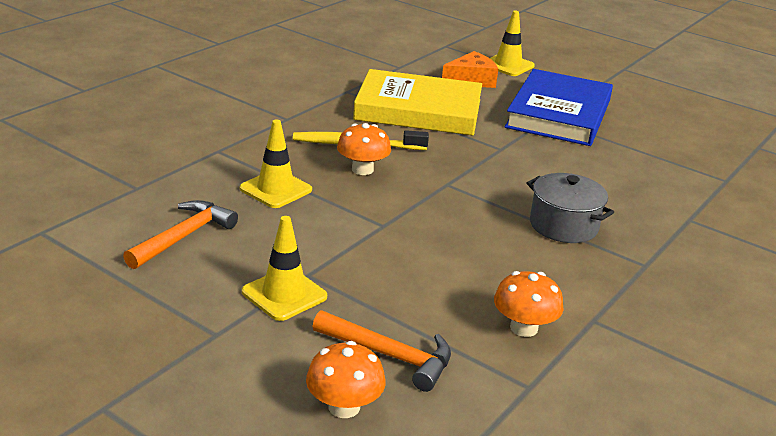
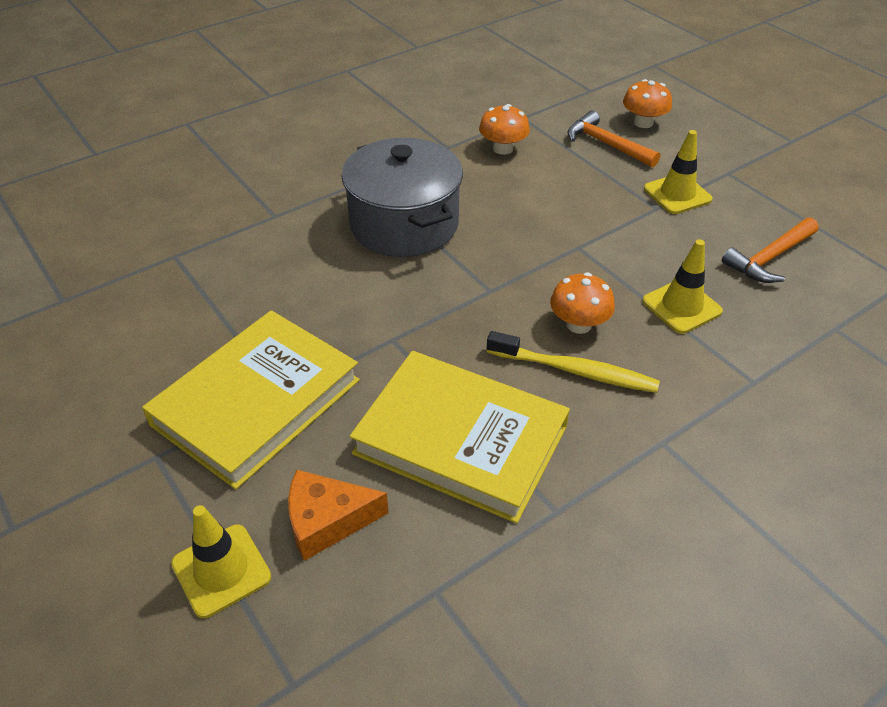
camera: 160 degrees left, 15 degrees up
(559, 114) = (256, 402): blue book -> yellow book
(563, 225) = (404, 224): grey pot -> grey pot, size x1.64

